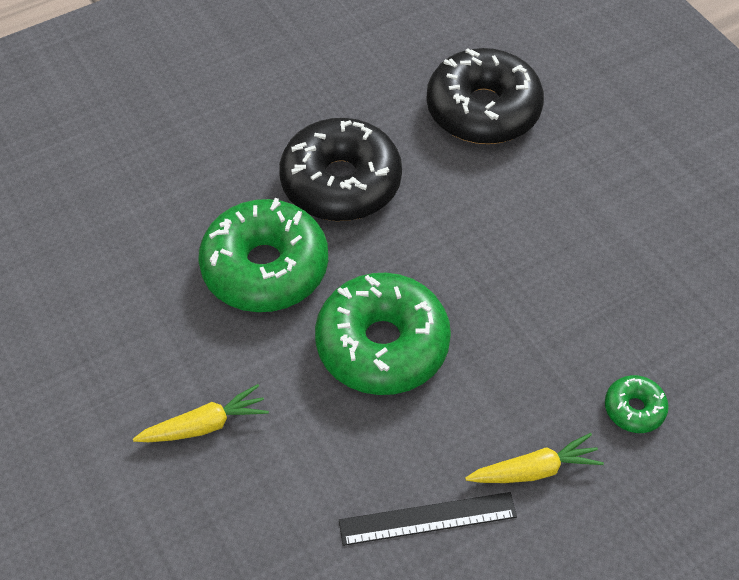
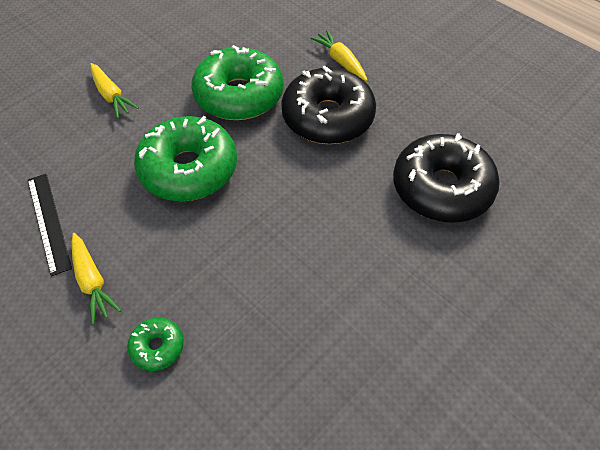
camera: 75 degrees right, 0 degrees up
(243, 145) = (340, 61): none -> yellow carrot

